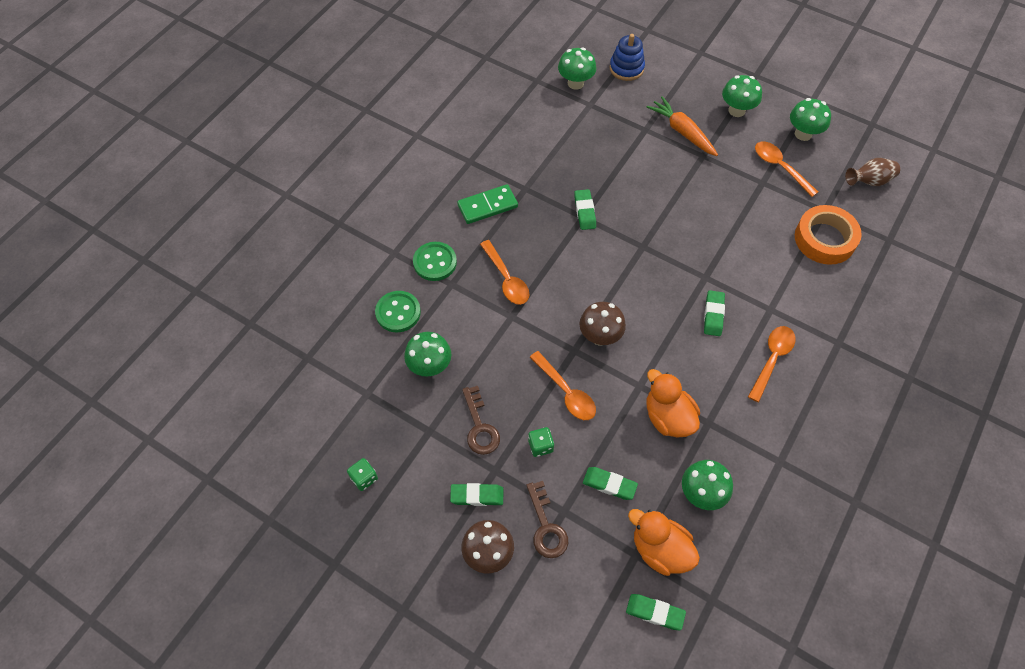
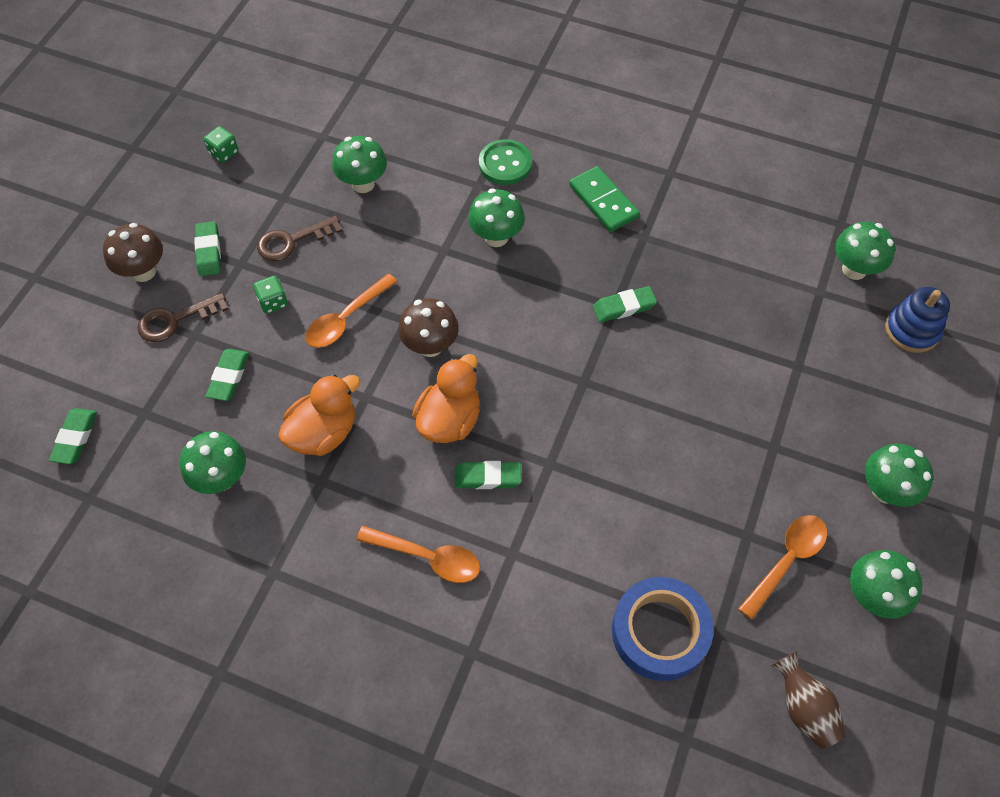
camera: 80 degrees right, 0 degrees up
(398, 312) = (429, 143): green button -> none
(506, 279) = (496, 237): orange spoon -> green mushroom
(660, 550) = (149, 437): orange duck -> orange duck (449, 420)
(682, 132) = (811, 415): orange carrot -> none
(824, 239) = (660, 632): orange tape -> blue tape

